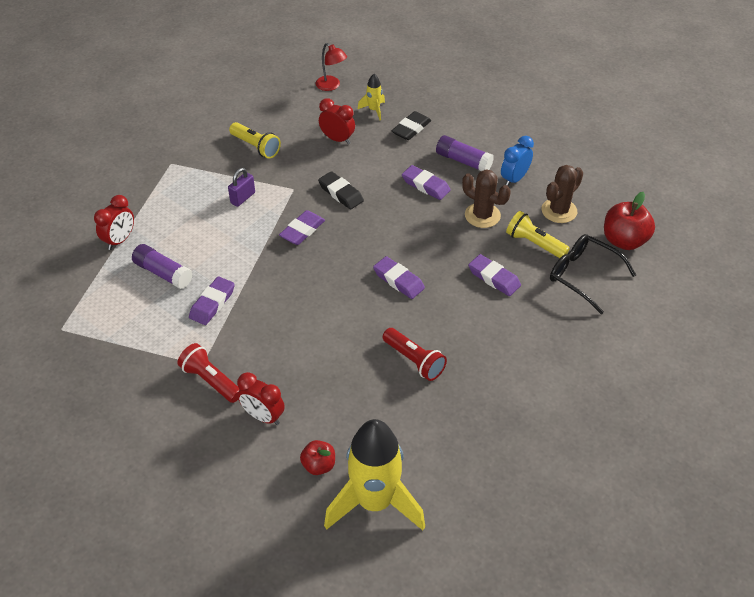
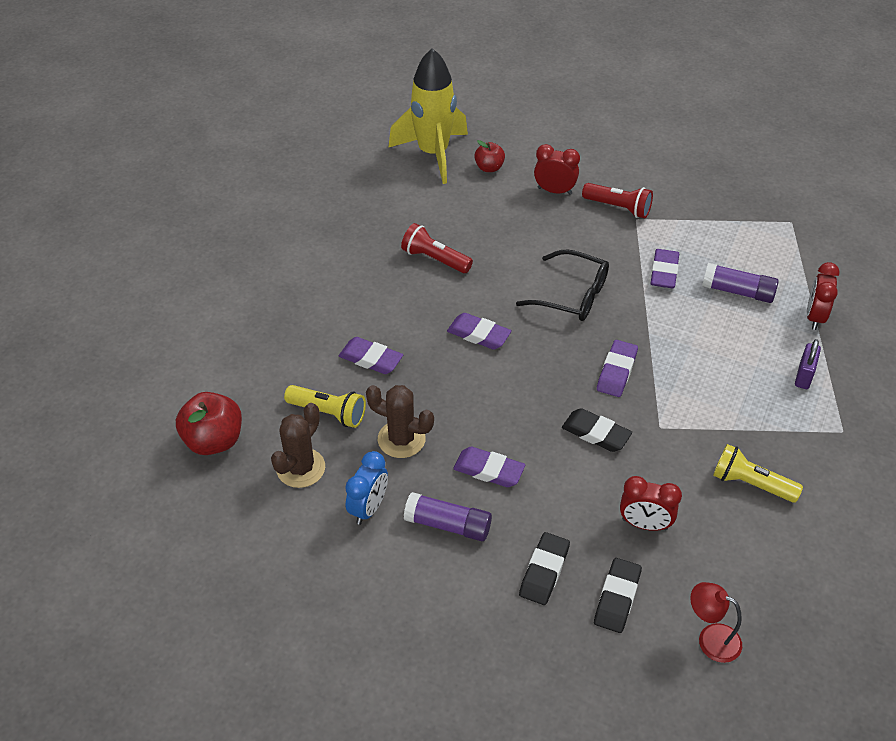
camera: 165 degrees right, 0 degrees up
(243, 198) = (715, 400): purple padlock -> purple padlock (804, 376)
(374, 110) = (617, 598): yellow rocket -> black eraser
(583, 276) = (265, 382): black glasses -> black glasses (572, 295)

